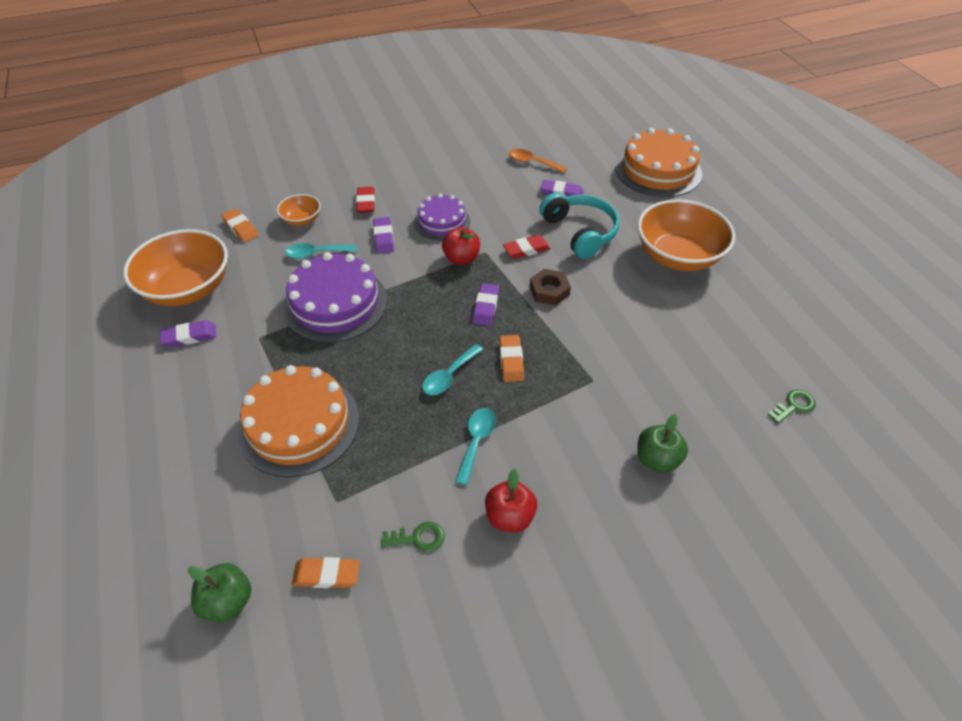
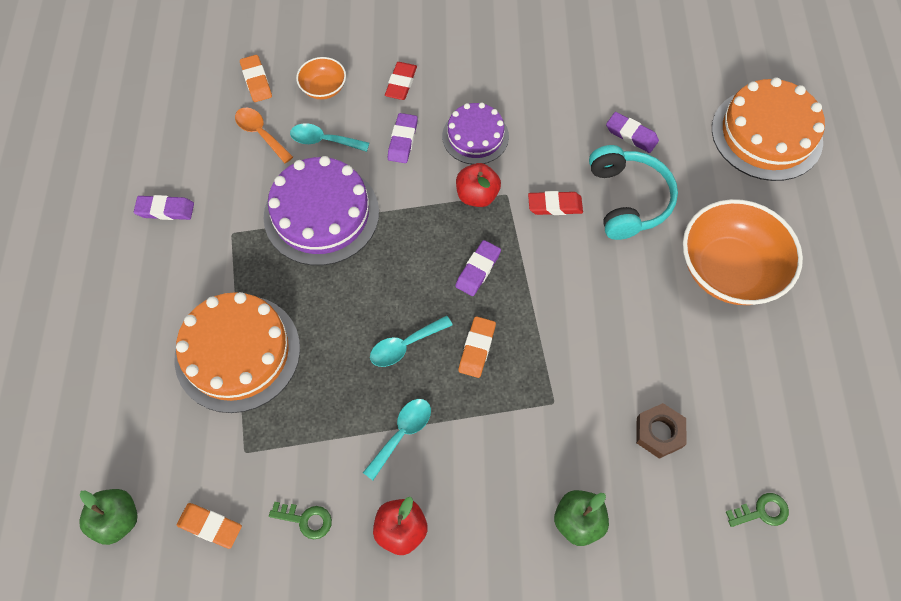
camera: 20 degrees right, 15 degrees up
(188, 289) = (181, 148): orange bowl -> none
(532, 162) = (616, 78): orange spoon -> orange spoon (260, 133)
(549, 291) = (556, 271): brown nut -> brown nut (659, 432)

